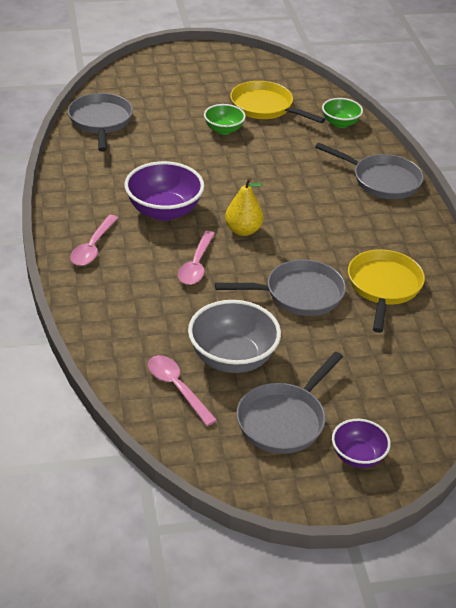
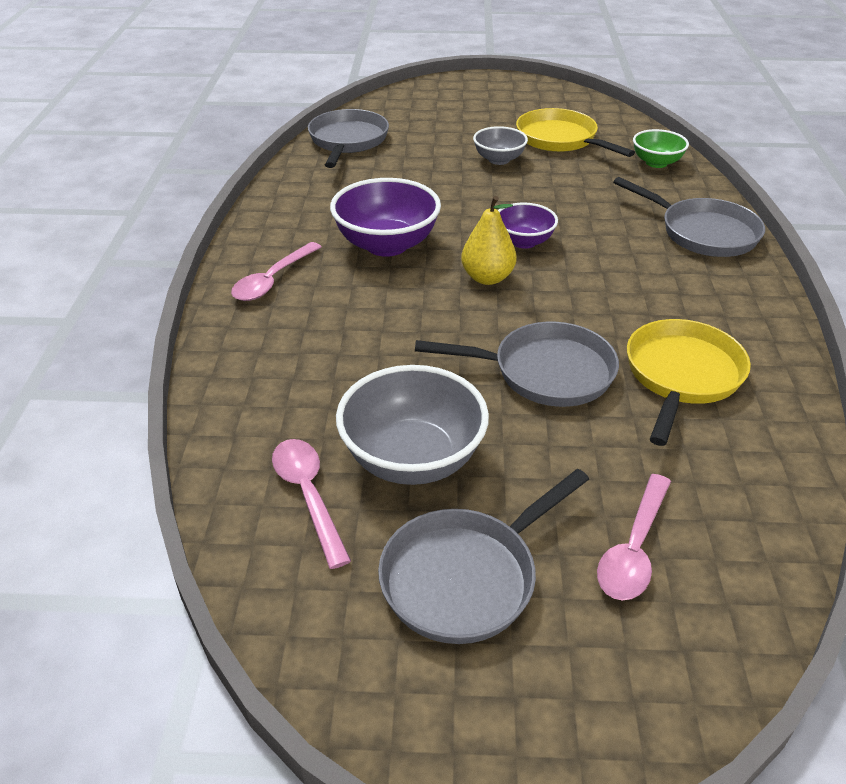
camera: 15 degrees right, 0 degrees up
(196, 265) = (405, 316): pink spoon -> pink spoon (633, 549)
(223, 130) = (499, 160): green bowl -> grey bowl
(358, 456) = (582, 670): purple bowl -> purple bowl (524, 241)

